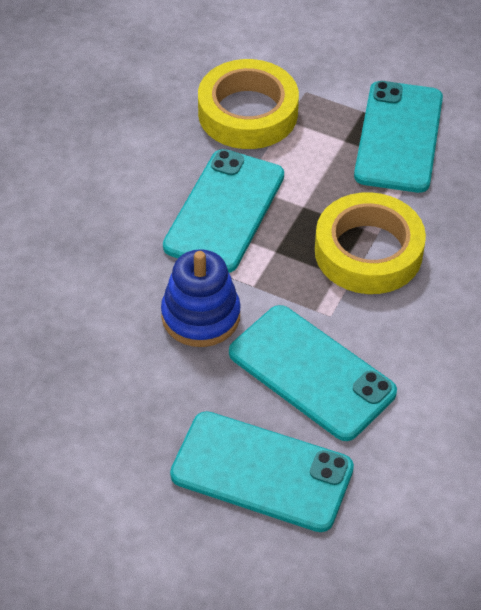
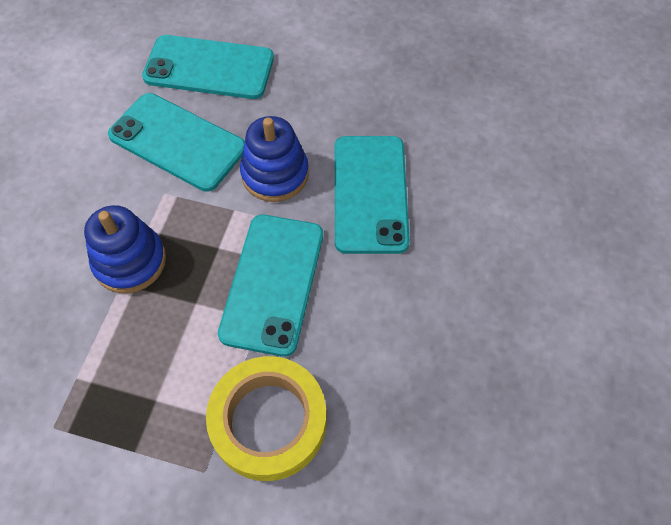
camera: 170 degrees right, 10 degrees up
(368, 252) = (130, 261): yellow tape -> blue stacking toy
(399, 137) = (93, 416): turquoise phone -> turquoise phone (370, 193)

